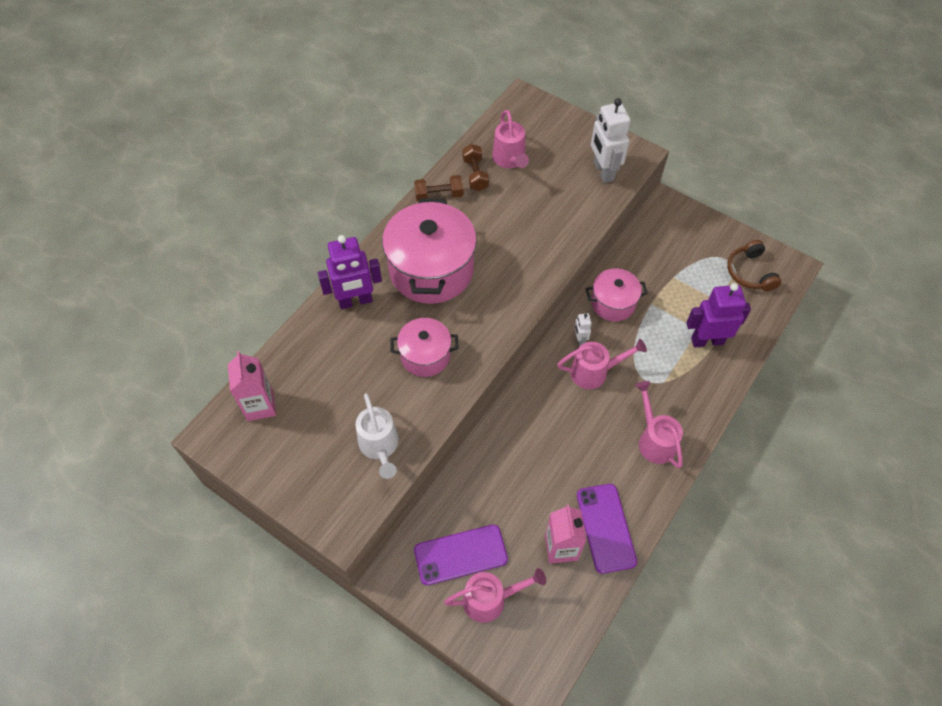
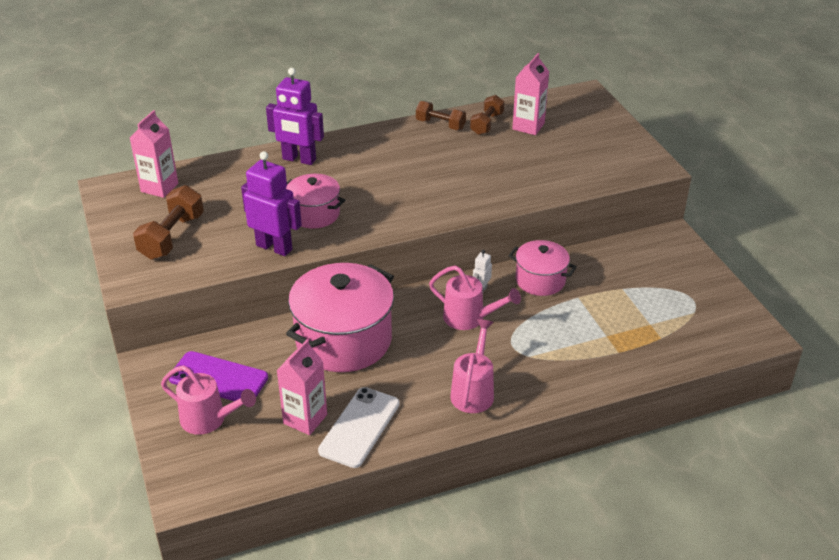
camera: 35 degrees right, 20 degrees down
(327, 455) = (172, 237): none -> brown dumbbell
(380, 446) = (215, 250): white watering can -> none
(431, 270) = (380, 166): pink pot -> pink pot (343, 340)
(510, 160) = (528, 126): pink watering can -> pink carton
(603, 171) = (607, 165): white robot -> none
(605, 528) = (359, 427): purple phone -> white phone
(707, 340) = (606, 347): purple robot -> purple robot (274, 247)
(750, 272) = (708, 319): brown headphones -> none

